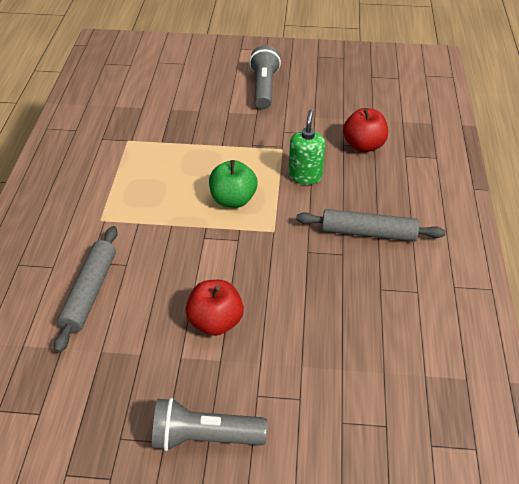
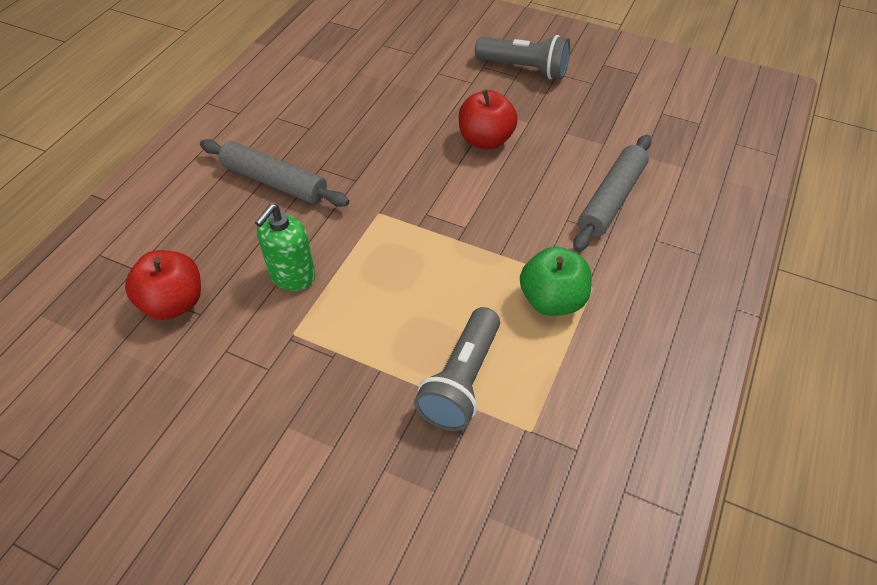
camera: 160 degrees left, 5 degrees up
(233, 199) = (407, 267): green apple -> green apple (552, 300)
(264, 88) = (233, 495): grey flashlight -> grey flashlight (461, 381)

